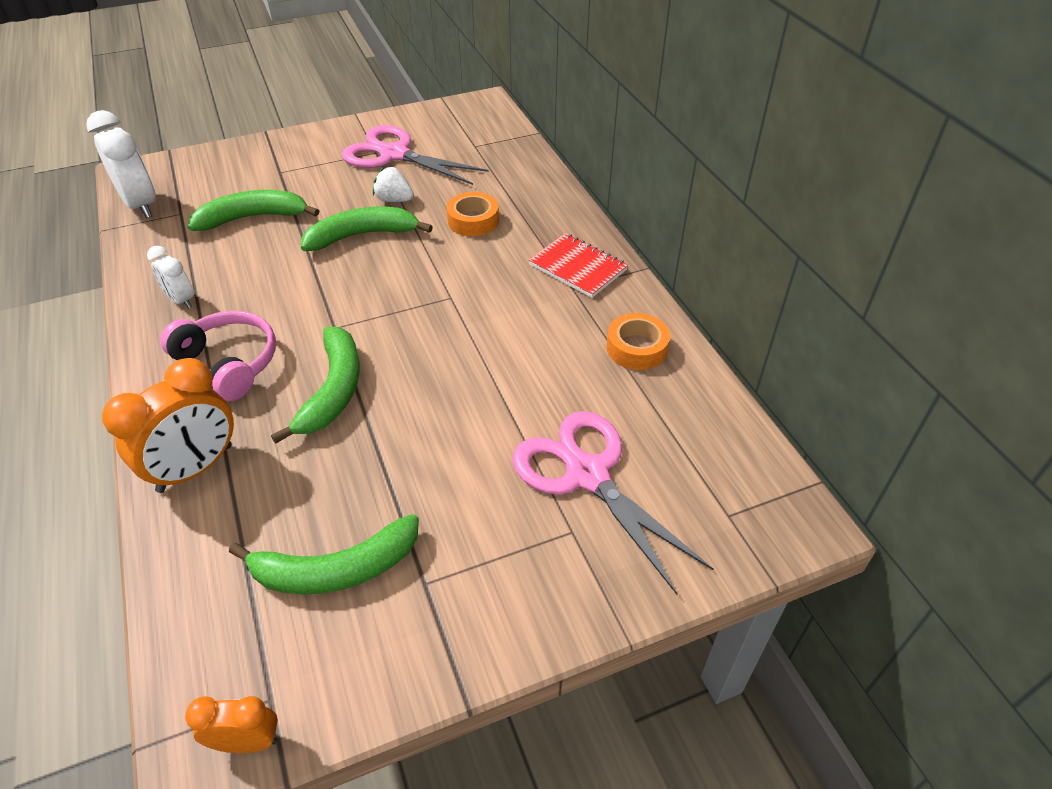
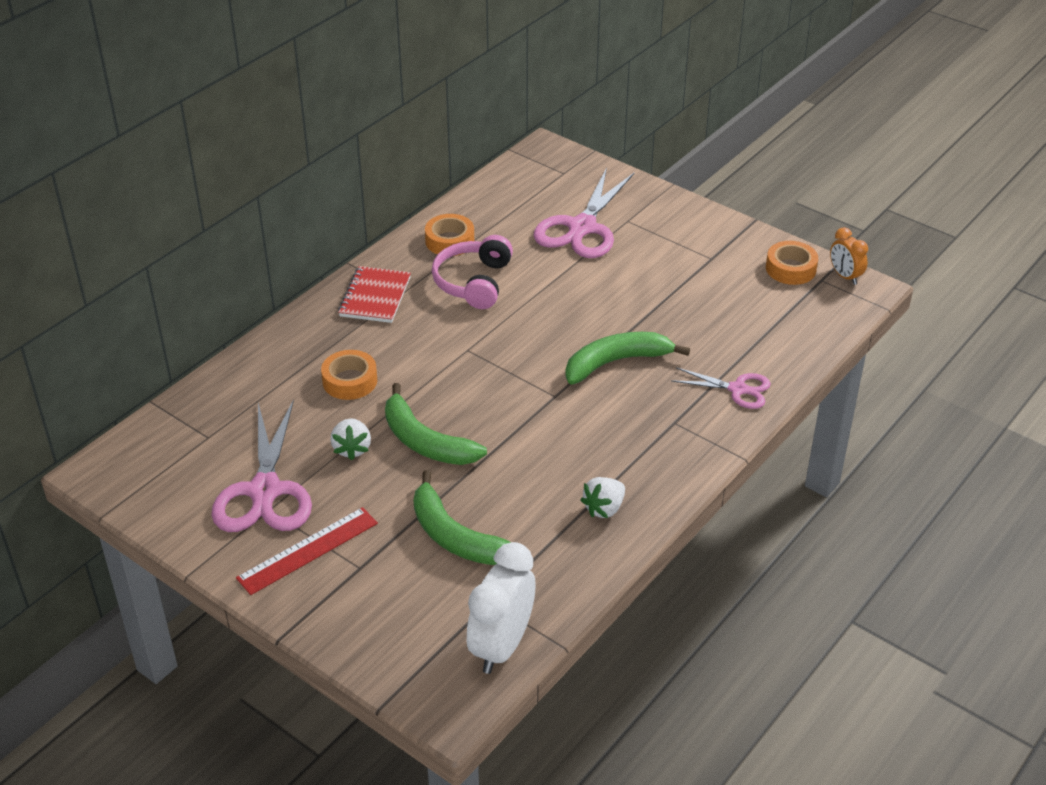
camera: 120 degrees left, 5 degrees down
(181, 300) = (604, 508): white clock -> white strawberry
(195, 468) = (738, 389): orange clock -> pink scissors
(229, 363) = (641, 432): pink headphones -> pink headphones (473, 282)
(320, 157) = (308, 550): none -> red ruler
(325, 673) = (790, 269): none -> orange tape
(335, 569) = (737, 293): green banana -> none

